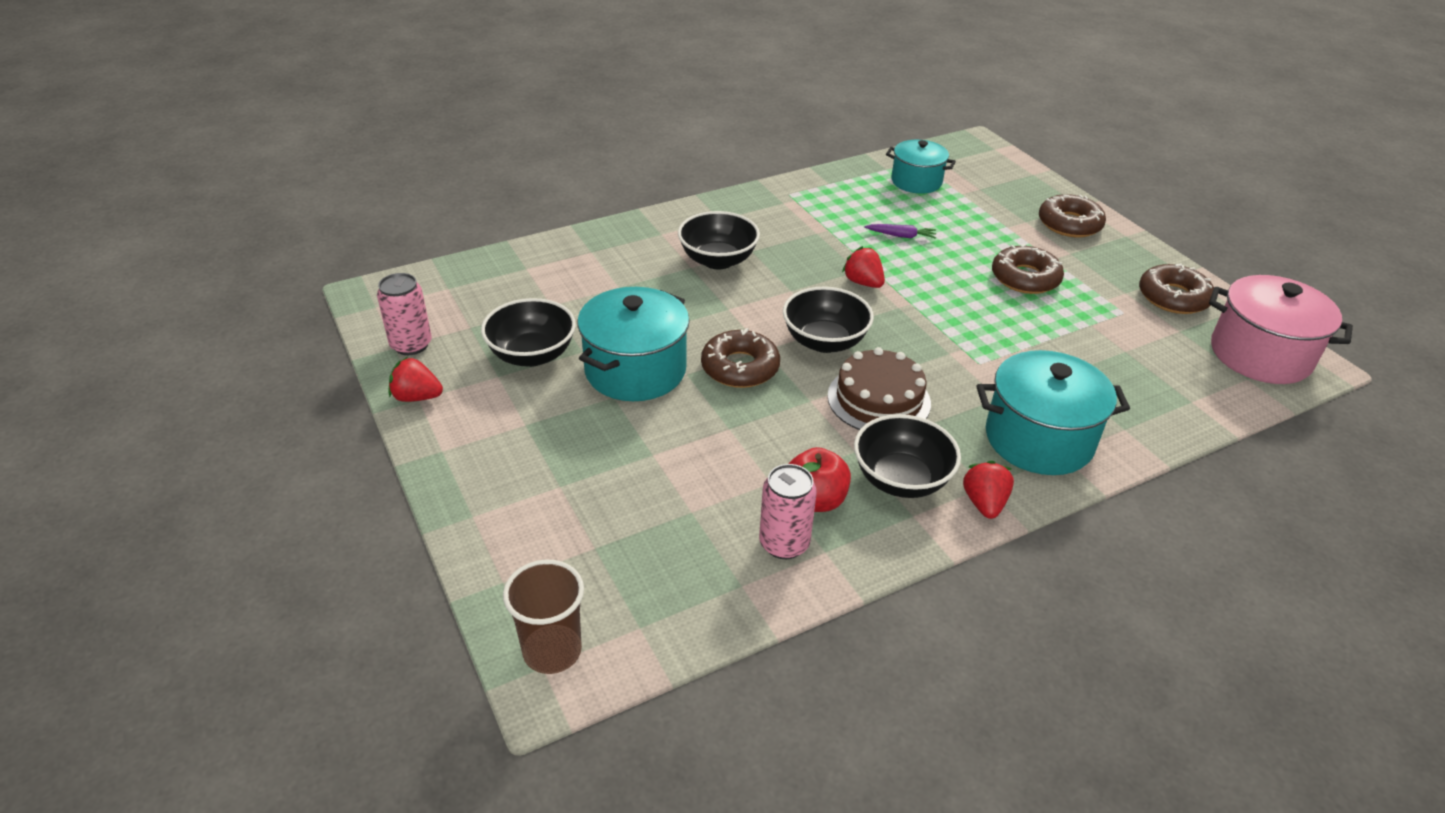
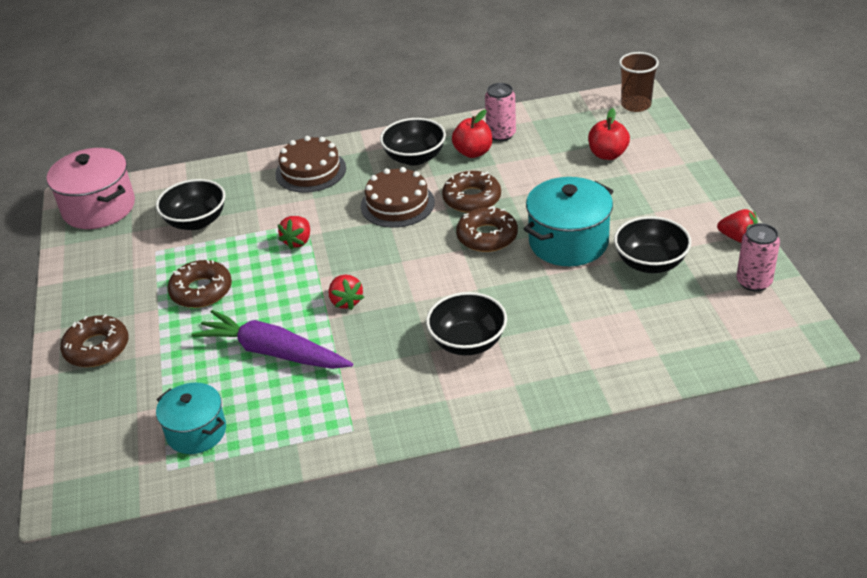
camera: 160 degrees left, 0 degrees up
(597, 519) = (607, 154): none -> red apple
(824, 341) = (411, 250): black bowl -> black bowl (196, 221)
(901, 236) = (273, 352): purple carrot -> purple carrot, size x2.37
(984, 503) = (374, 142): red strawberry -> red strawberry (298, 241)
(1038, 439) = (310, 171): turquoise pot -> brown cake
(1173, 297) = (101, 259): brown donut -> brown donut (472, 198)

